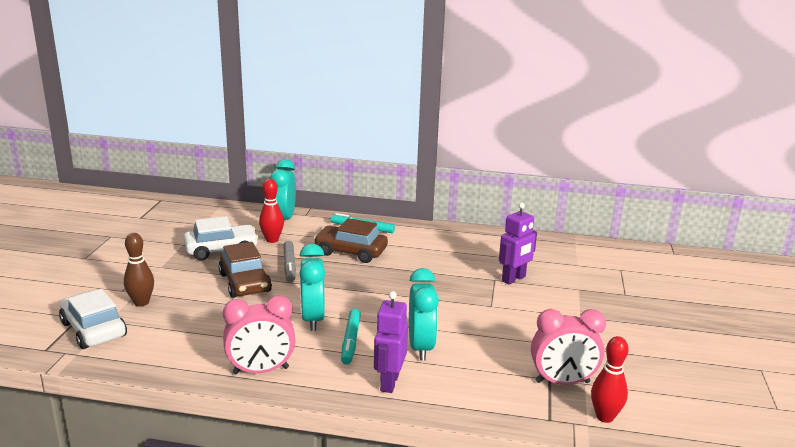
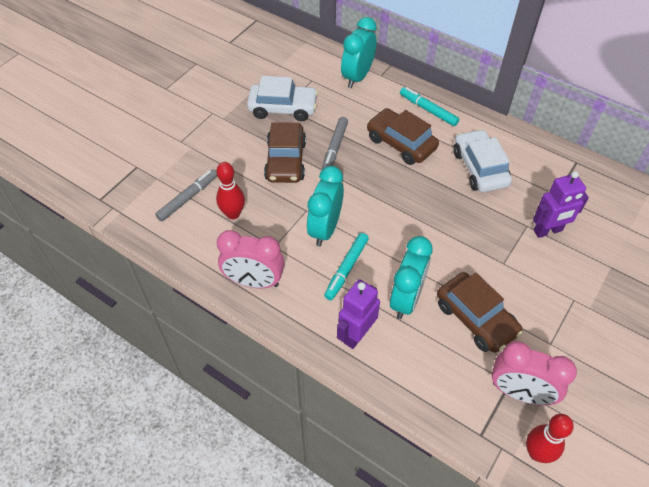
camera: 25 degrees right, 30 degrees up
(94, 329) = (142, 186): white car -> white car (479, 168)
(141, 302) = (190, 162): brown bowling pin -> none
(152, 328) = (188, 198): none -> grey marker
(272, 240) = (334, 105): red bowling pin -> red bowling pin (233, 214)
(491, 345) = (475, 318): none -> brown car

